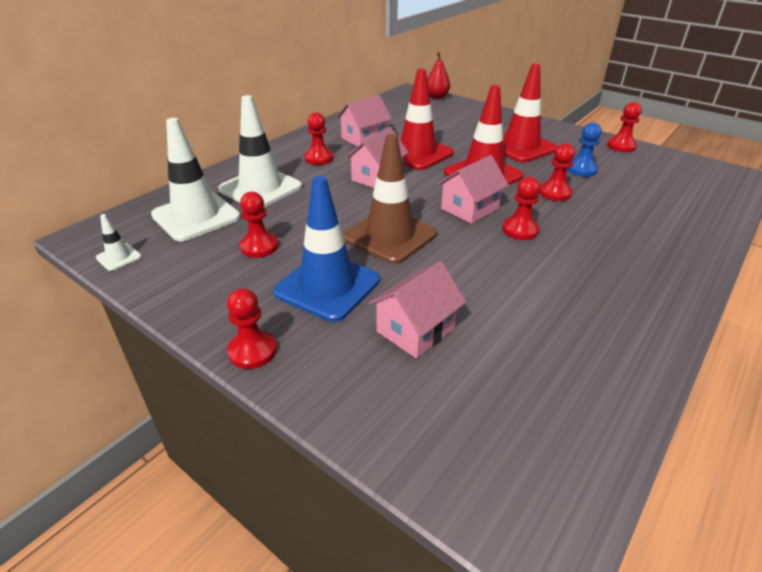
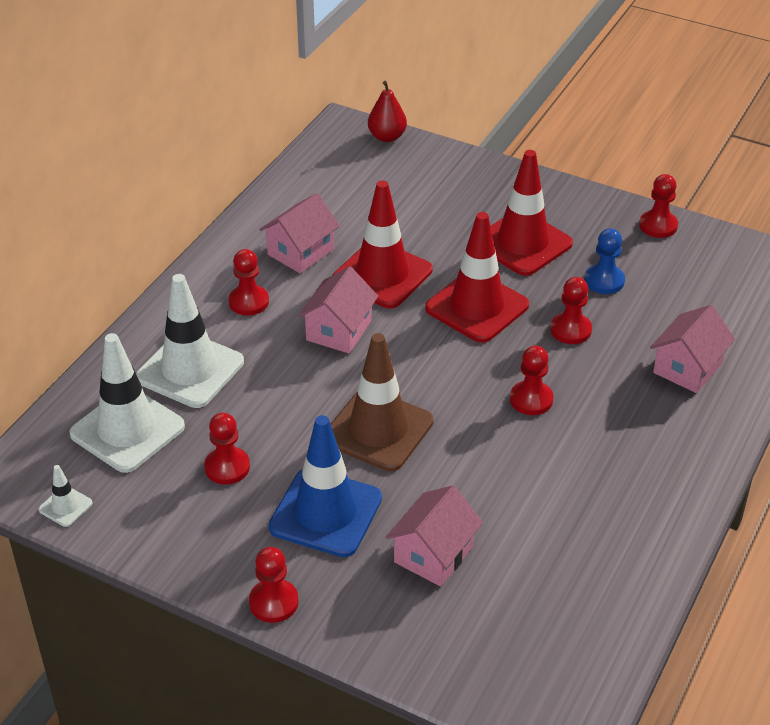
camera: 10 degrees left, 5 degrees up
(469, 209) = (467, 372): pink house -> pink house (687, 368)

